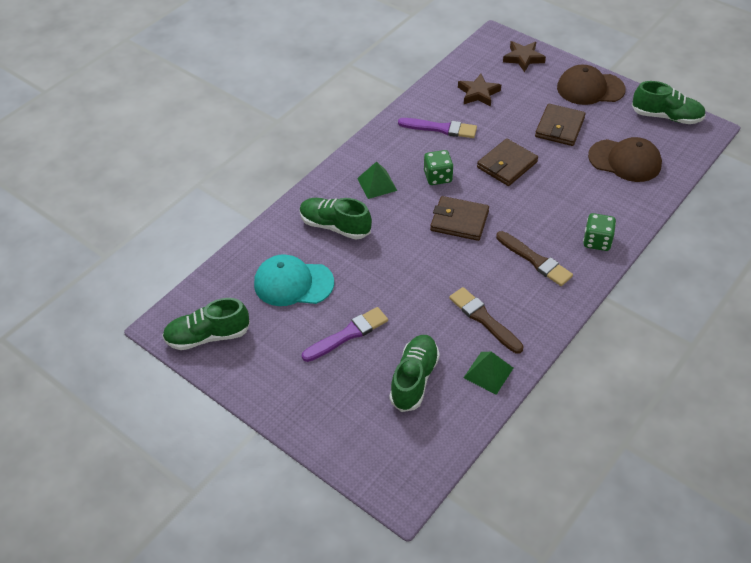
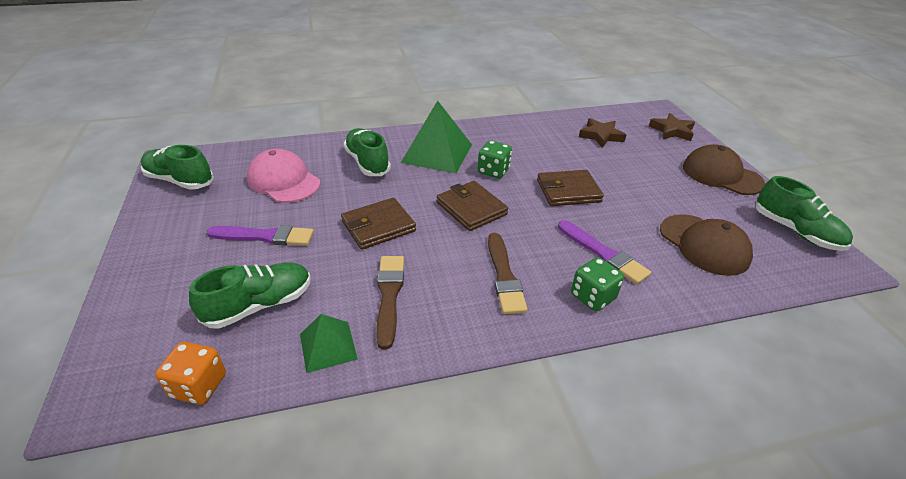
camera: 35 degrees right, 10 degrees down
(293, 283) = (284, 181): turquoise cap -> pink cap
(377, 184) = (437, 153): green pyramid -> green pyramid, size x1.79
(440, 128) = (538, 143): purple brush -> purple brush (603, 254)
(447, 443) = (199, 385): none -> orange dice
(559, 127) = (655, 188): brown wallet -> brown wallet (378, 226)

